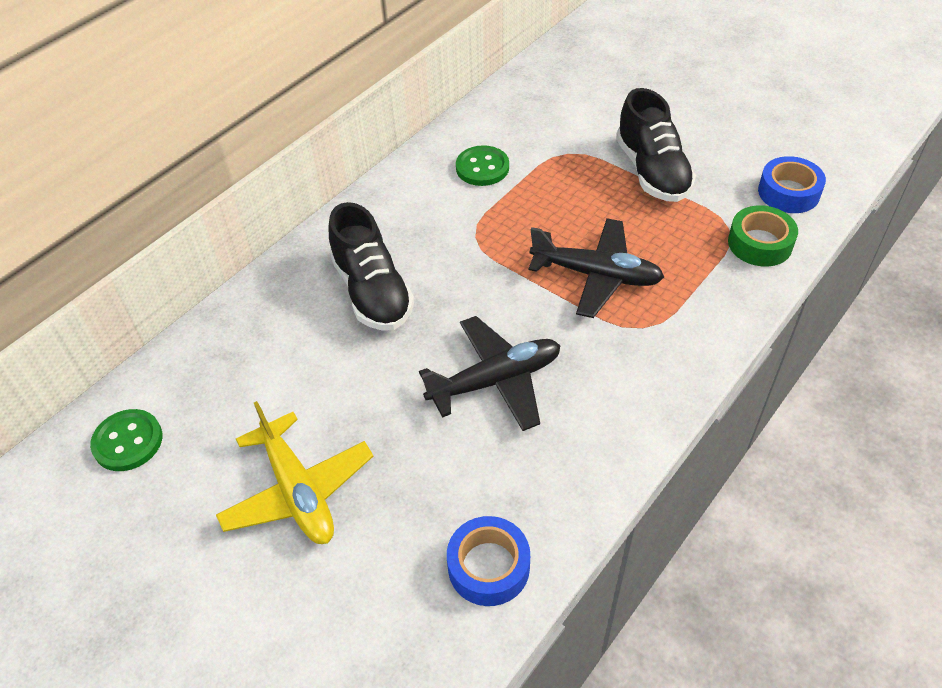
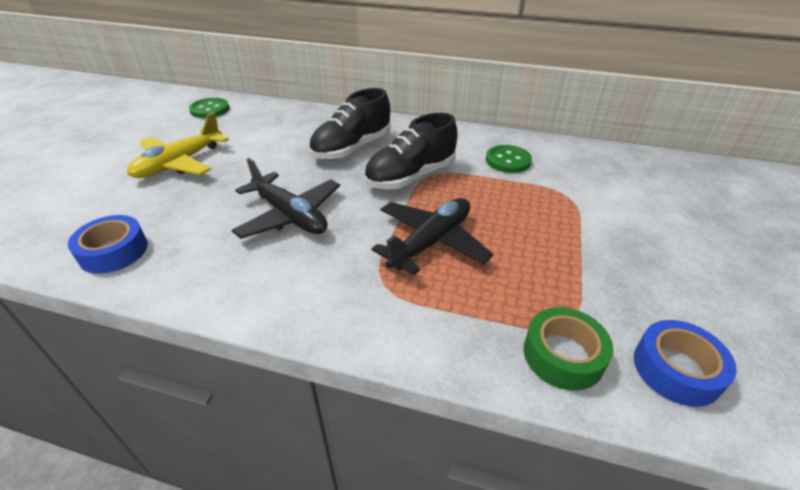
camera: 65 degrees right, 10 degrees down
(596, 275) = (431, 242): black plane -> black plane turned 135 degrees counterclockwise
(652, 171) = (595, 249): black shoe -> black shoe (410, 176)

